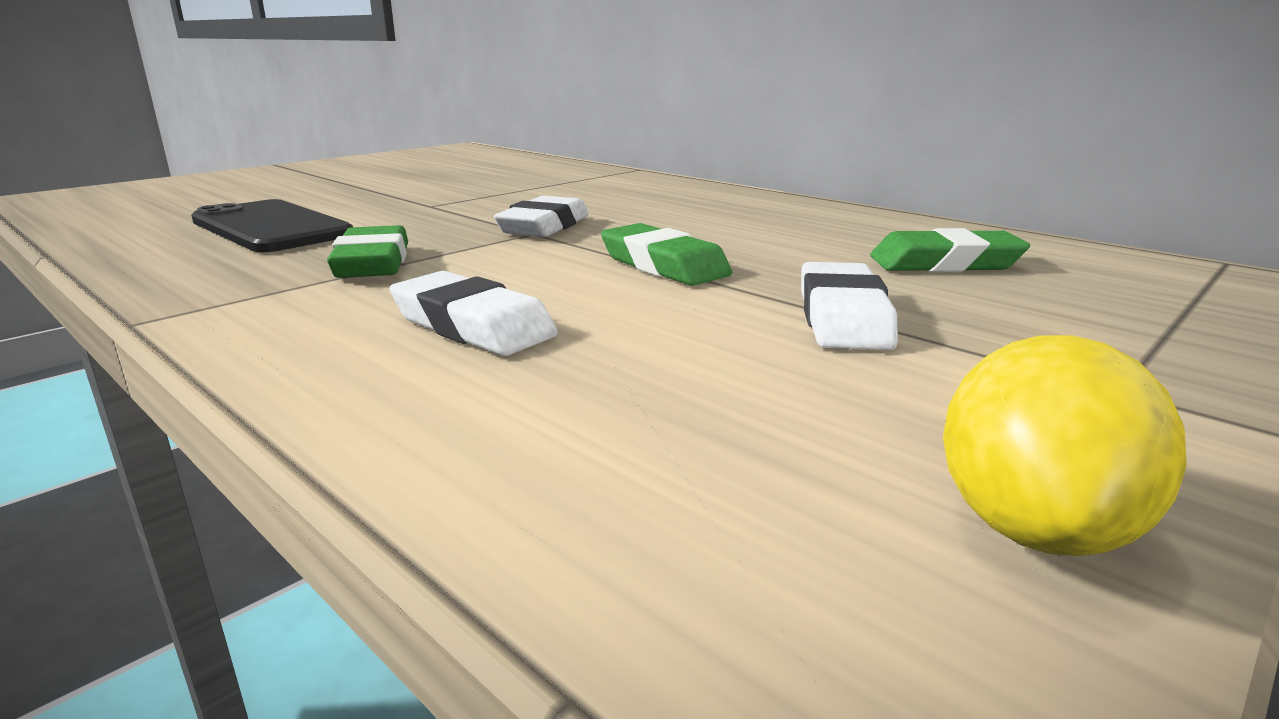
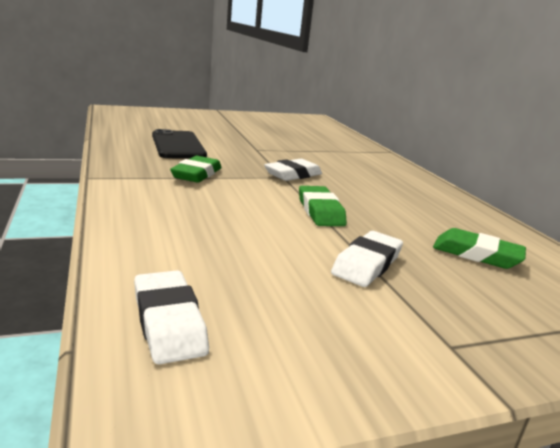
camera: 25 degrees right, 0 degrees up
(473, 325) = (199, 215): white eraser -> white eraser (169, 322)
(1034, 527) = (298, 376): yellow lemon -> none

